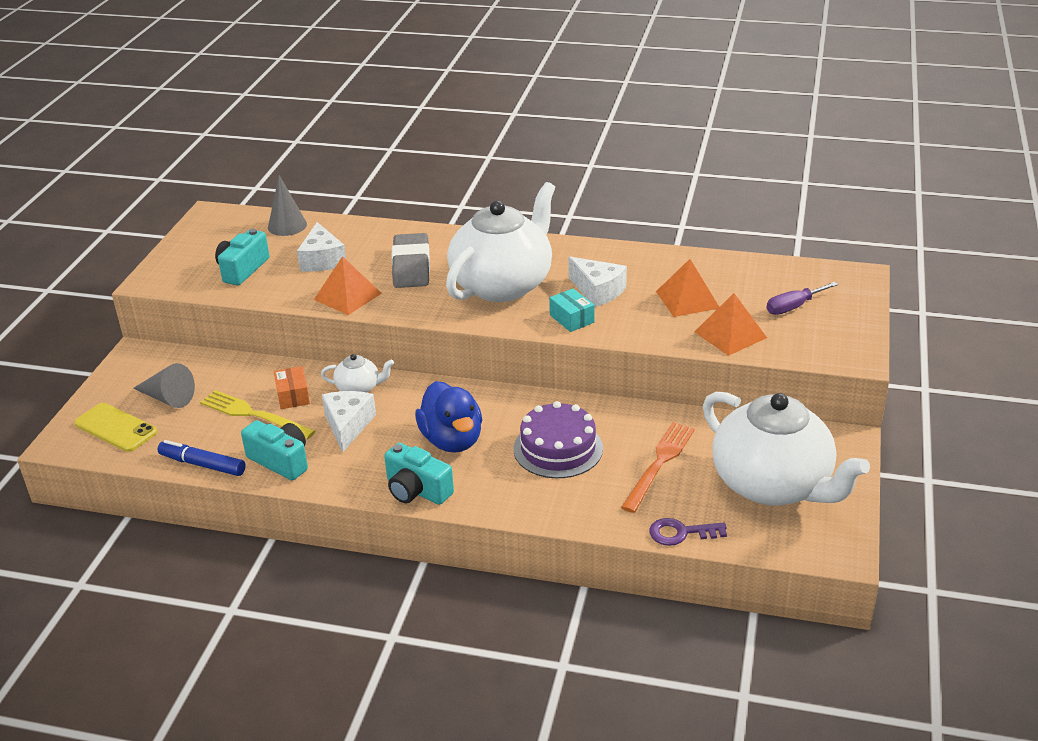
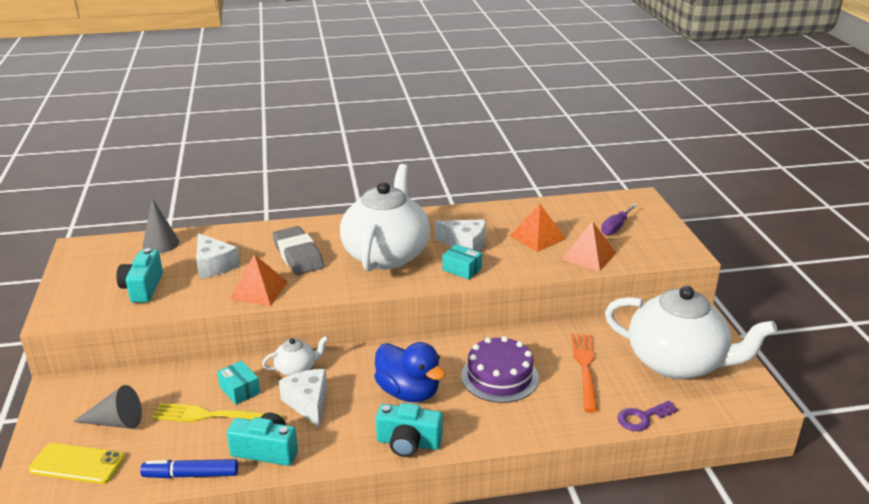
camera: 25 degrees left, 5 degrees down
(293, 396) = (239, 390): orange box -> turquoise box

